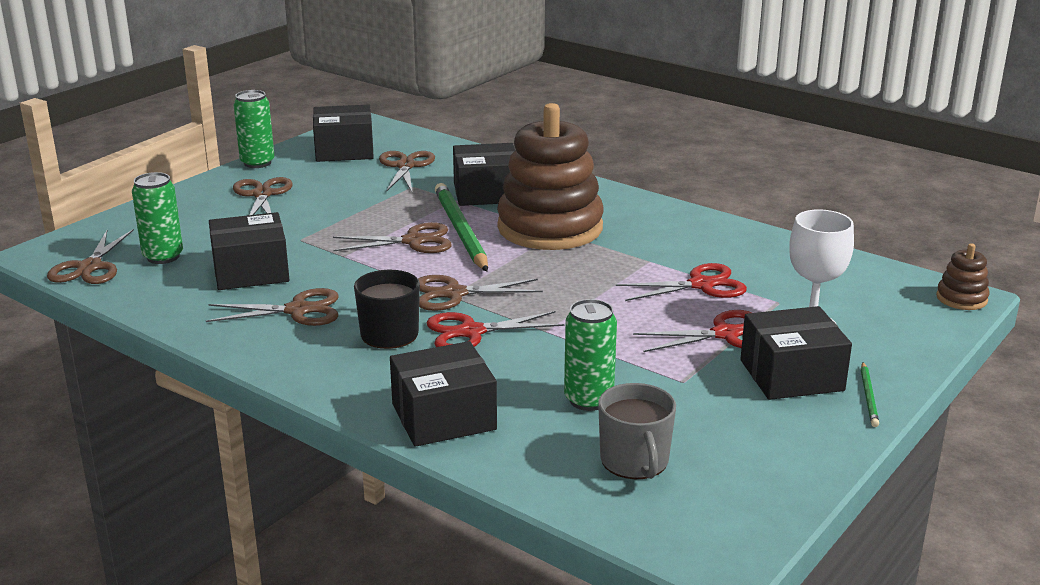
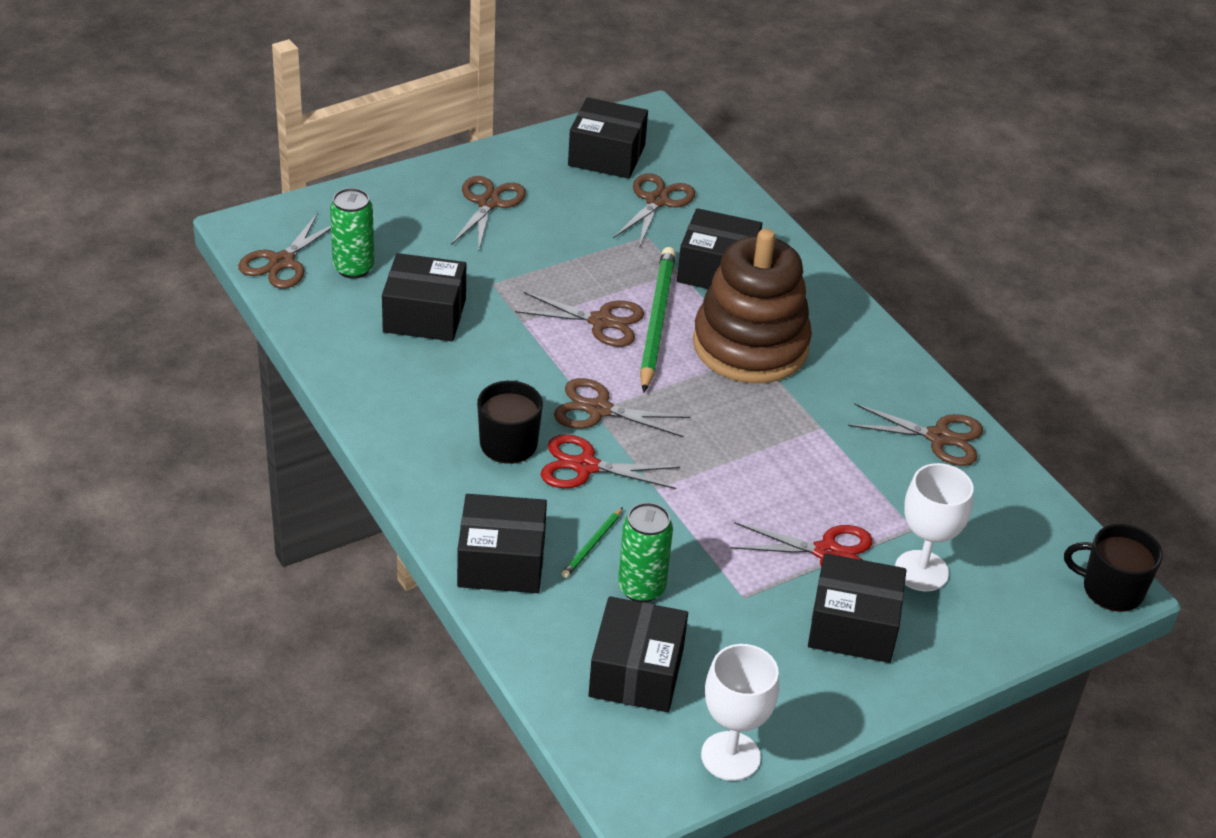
camera: 20 degrees right, 15 degrees up
(257, 163) = (507, 150): green can -> none
(298, 310) = (442, 384): brown scissors -> brown scissors (939, 438)
(635, 461) = (636, 672): grey mug -> black box
(702, 285) = (851, 479): red scissors -> none
(774, 498) = (730, 756): none -> white goblet
(868, 396) = (907, 678): green pencil -> green pencil (592, 545)
(961, 298) = (1111, 589): brown stacking toy -> black mug

